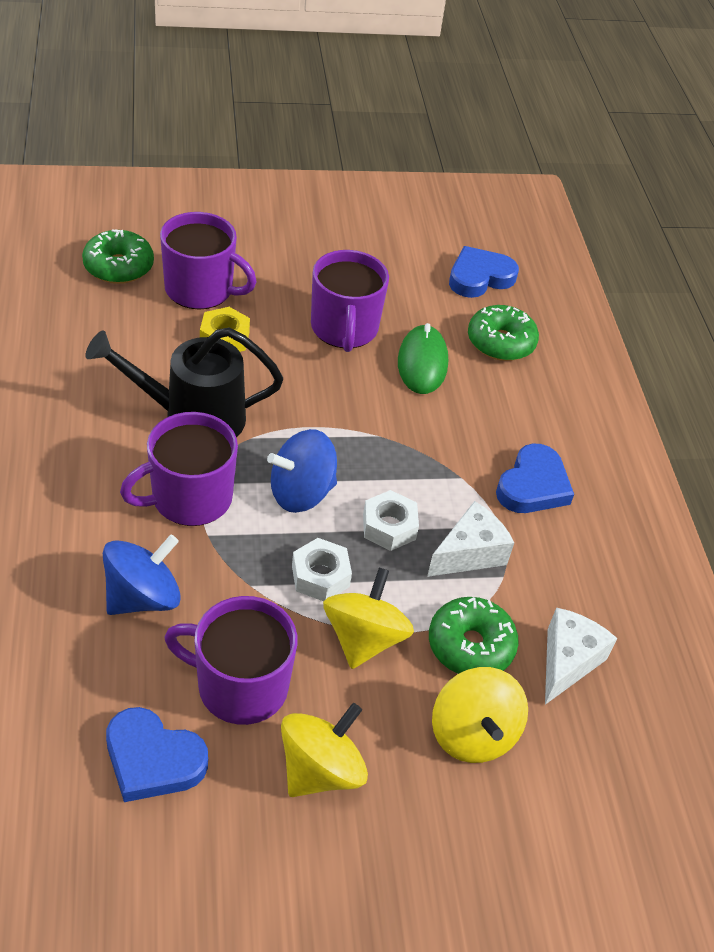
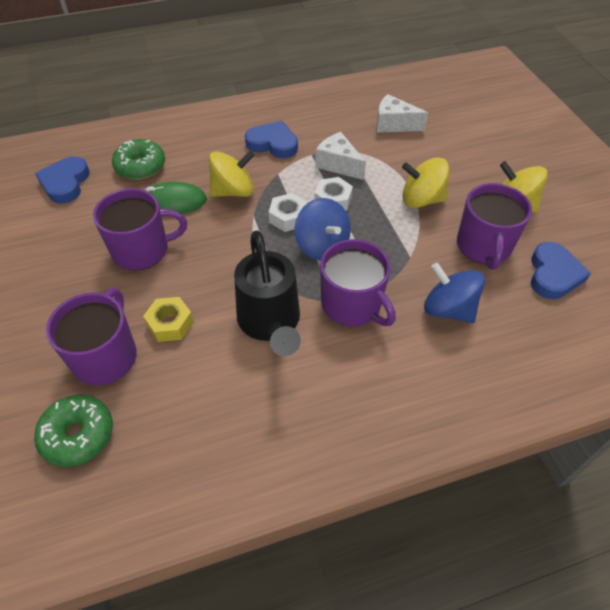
camera: 95 degrees left, 5 degrees up
(320, 576) = (386, 225): white nut -> white nut (288, 217)
(470, 646) = (403, 158): green donut -> none
(473, 734) = (456, 153): yellow spinning top -> yellow spinning top (233, 191)
(479, 277) = (65, 183): blue heart -> blue heart turned 45 degrees clockwise

